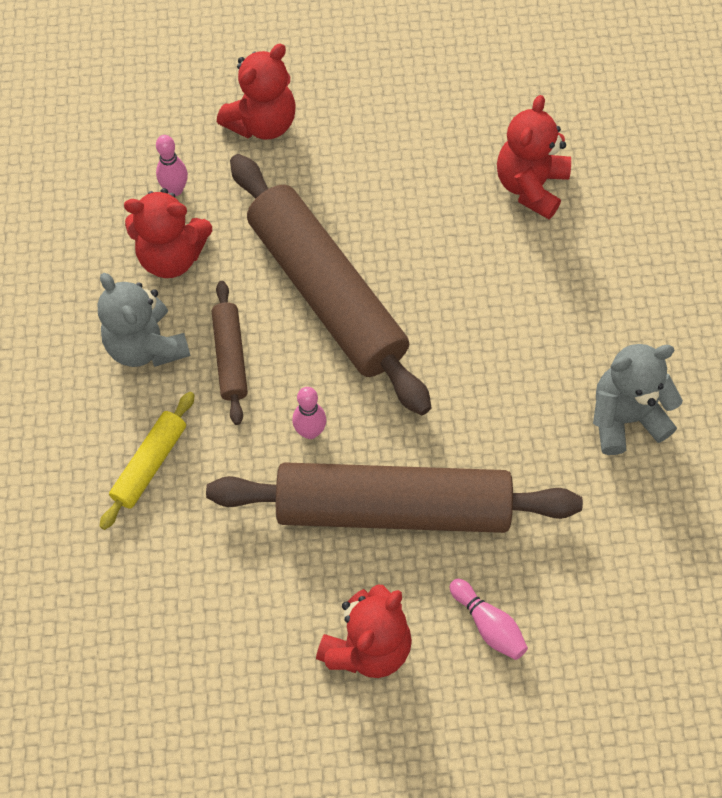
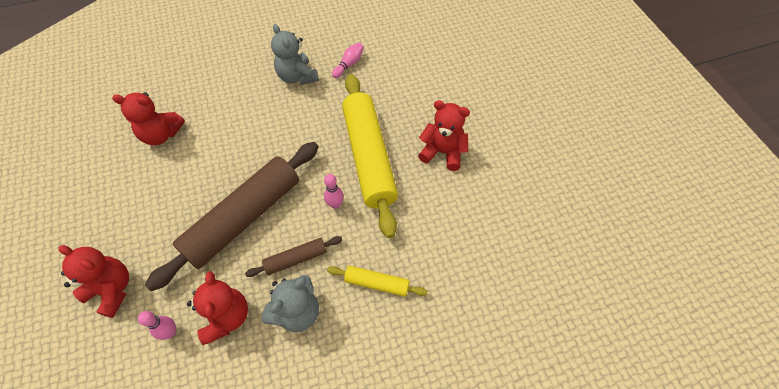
camera: 105 degrees left, 5 degrees down
(393, 508) = (369, 157): brown rolling pin -> yellow rolling pin
(488, 625) = (415, 109): pink bowling pin -> pink bowling pin (349, 64)

